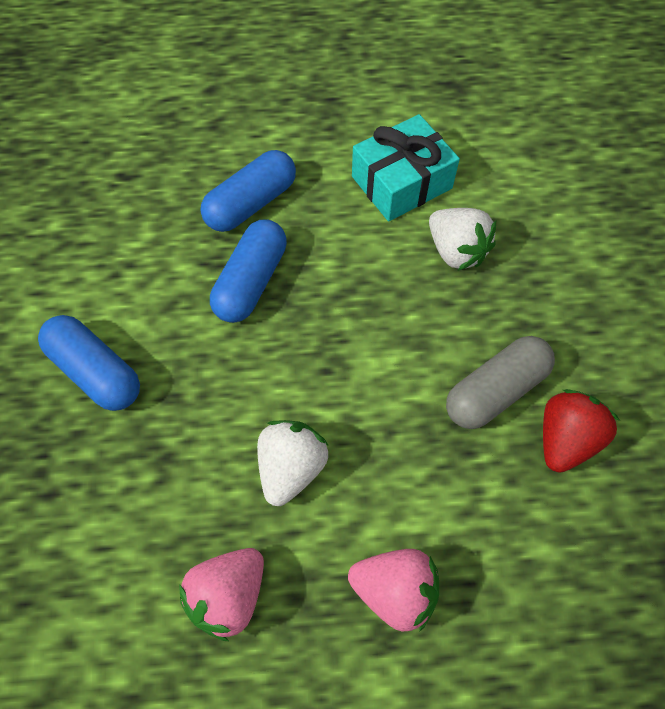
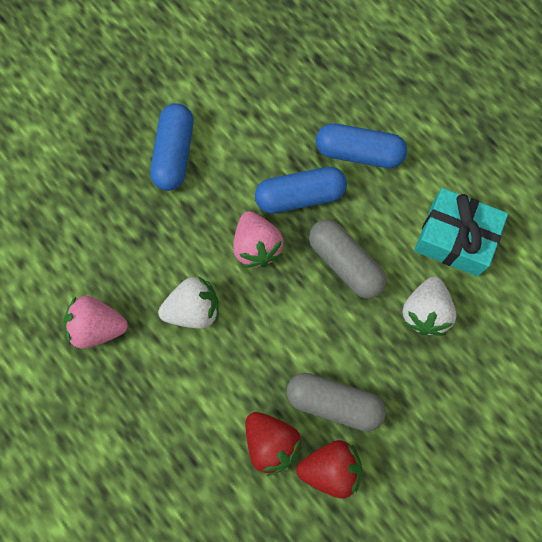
camera: 55 degrees right, 10 degrees up
(355, 287) = (345, 263): none -> grey capsule
(395, 590) = (160, 419): pink strawberry -> pink strawberry (256, 246)
(500, 482) = (271, 443): none -> red strawberry

